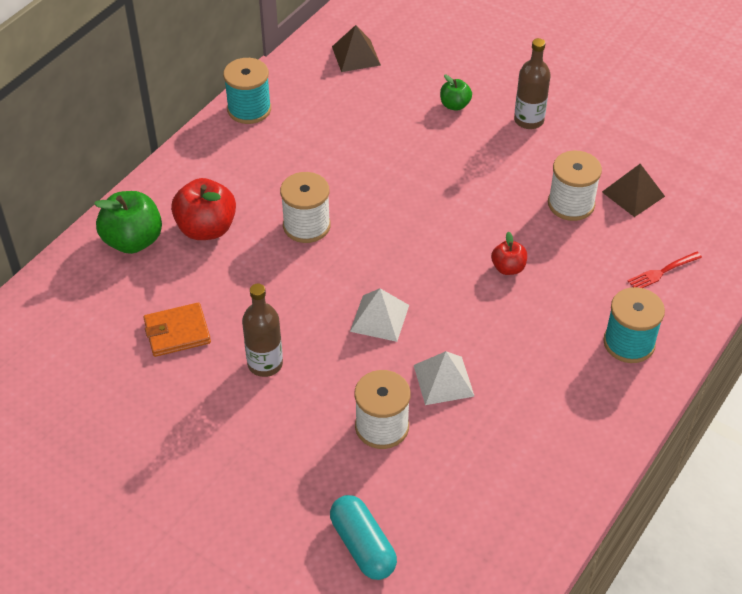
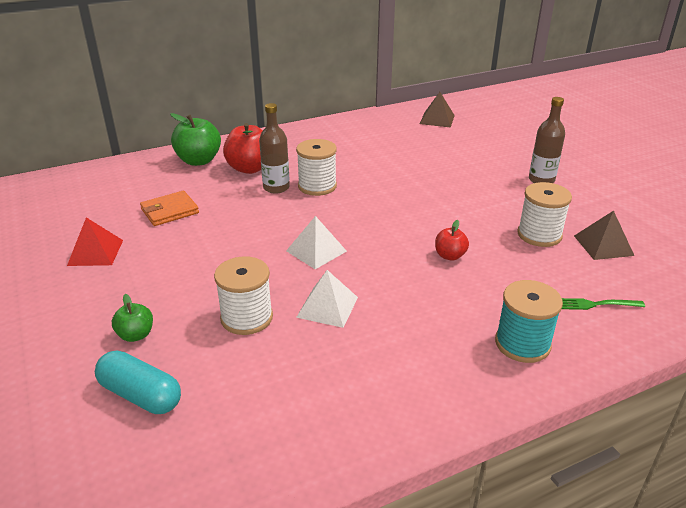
camera: 30 degrees right, 15 degrees down
(155, 423) = (95, 252): none -> red pyramid
(177, 332) = (170, 211): orange wallet -> orange wallet turned 45 degrees counterclockwise
(249, 109) = (340, 125): turquoise spool -> none
(265, 364) = (205, 247): brown bottle -> brown bottle (276, 187)
(362, 546) = (140, 395): turquoise capsule -> turquoise capsule turned 60 degrees counterclockwise
(455, 105) = (487, 158): green apple -> green apple (136, 335)
(662, 272) = (595, 304): red fork -> green fork

